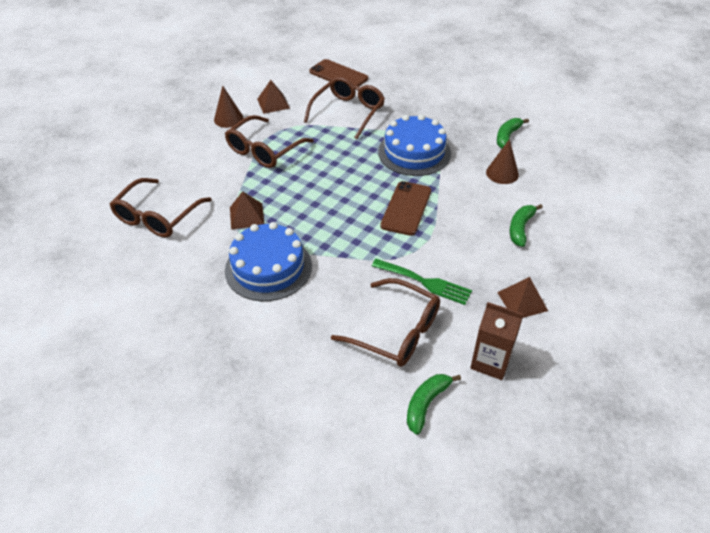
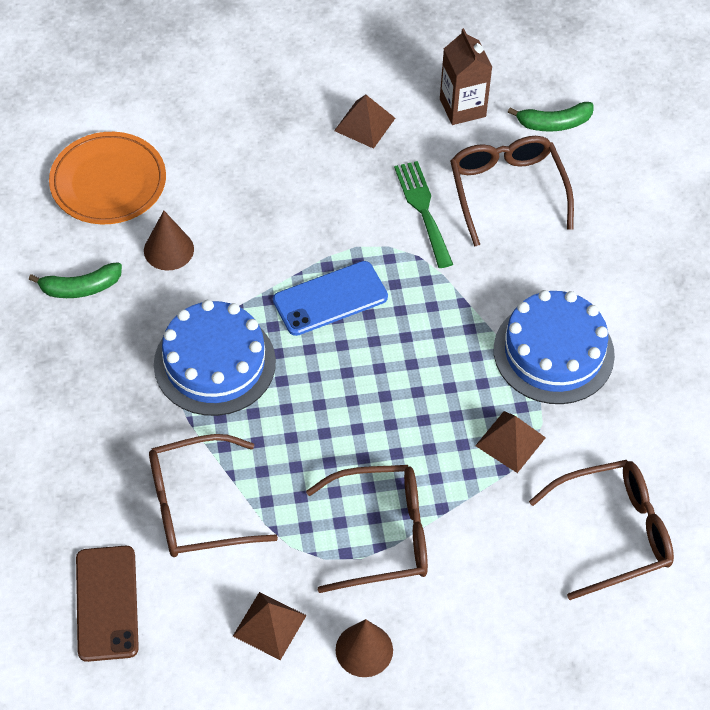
camera: 135 degrees left, 10 degrees up
(406, 208) = (330, 298): brown phone -> blue phone
(520, 228) = (256, 180): green banana -> none
(573, 176) = (108, 182): none -> orange plate

